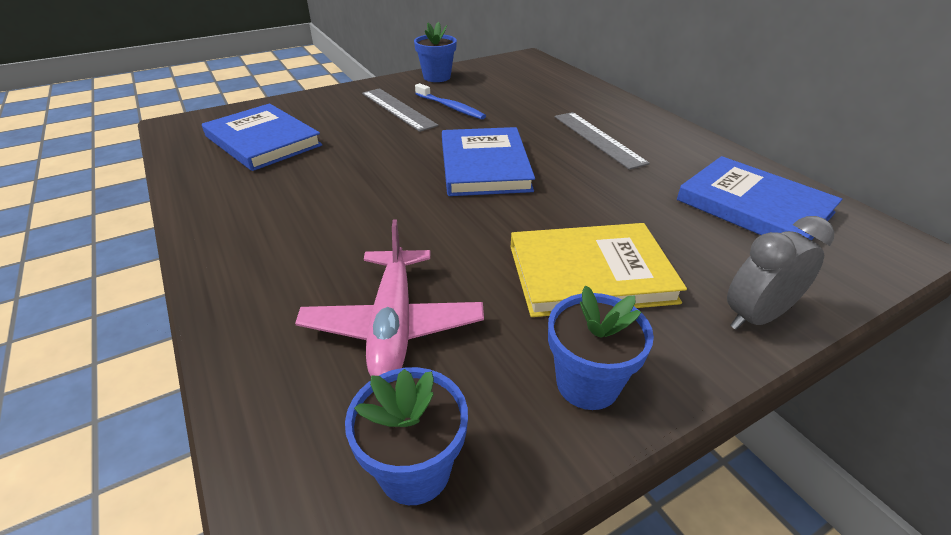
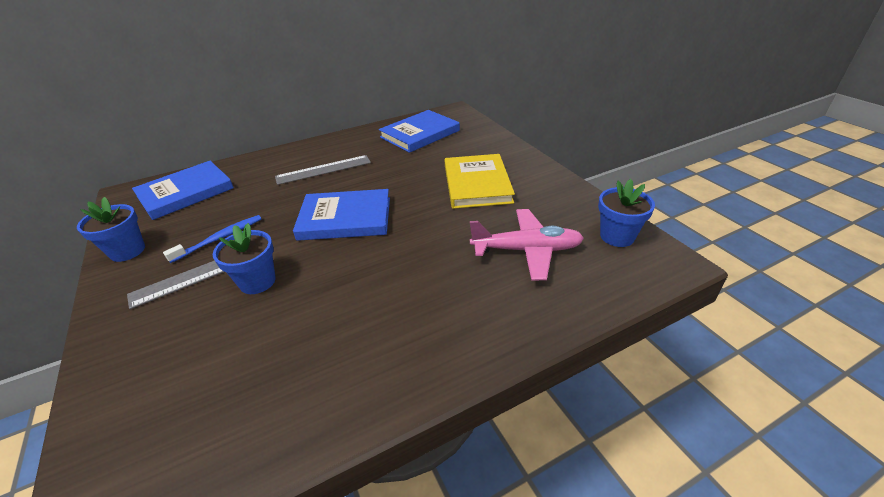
camera: 85 degrees left, 0 degrees up
(263, 141) = (221, 384): blue book -> blue book (185, 192)
(587, 383) = (554, 190): blue flower pot -> blue flower pot (257, 281)
(755, 316) = (505, 148): grey clock -> none

